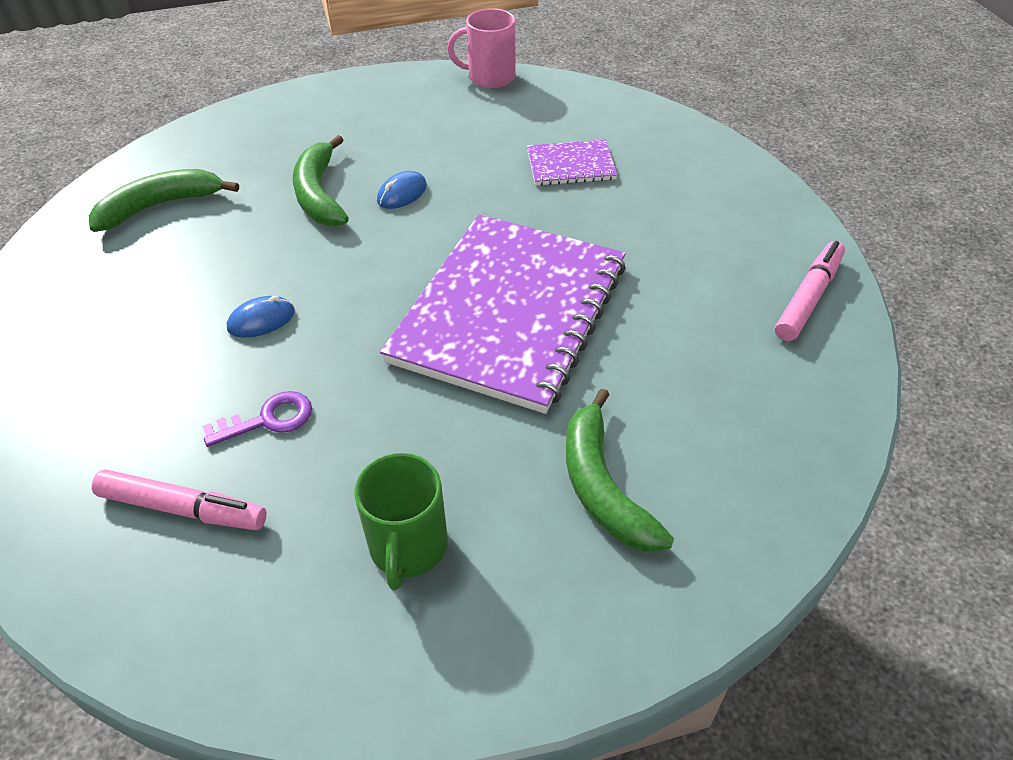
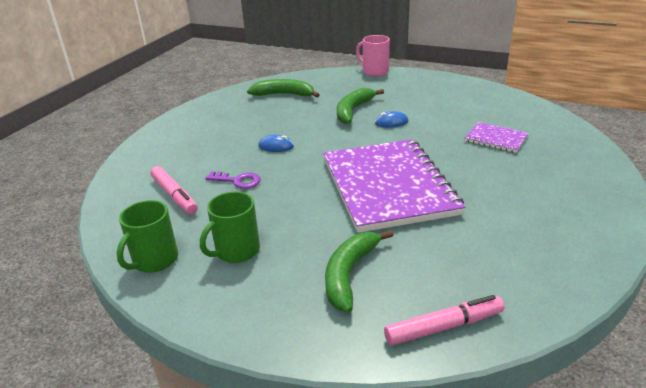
camera: 40 degrees right, 15 degrees down
(291, 648) = (154, 260): none -> green mug
(490, 77) = (493, 90): pink mug -> pink mug (374, 71)
(510, 313) = (388, 186): purple notebook -> purple notebook turned 75 degrees counterclockwise
(808, 298) = (580, 250): pink marker -> pink marker (444, 327)

